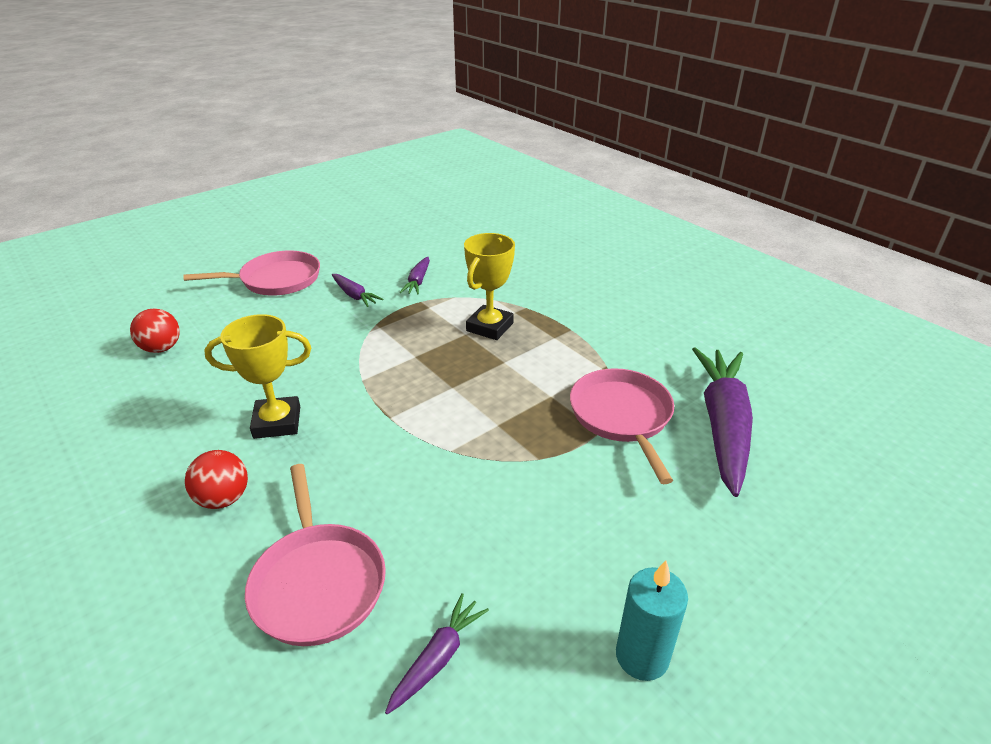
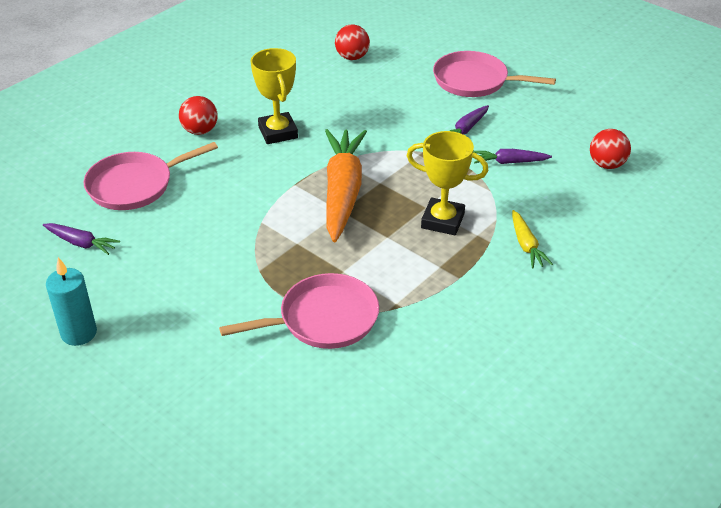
camera: 80 degrees right, 5 degrees up
(276, 280) = (474, 81): pink pan -> pink pan turned 135 degrees clockwise
(420, 383) = (342, 192): none -> orange carrot
(443, 241) = (606, 164): none -> red ball
(535, 291) = (526, 245): none -> yellow carrot
(722, 425) = (324, 391): purple carrot -> none

